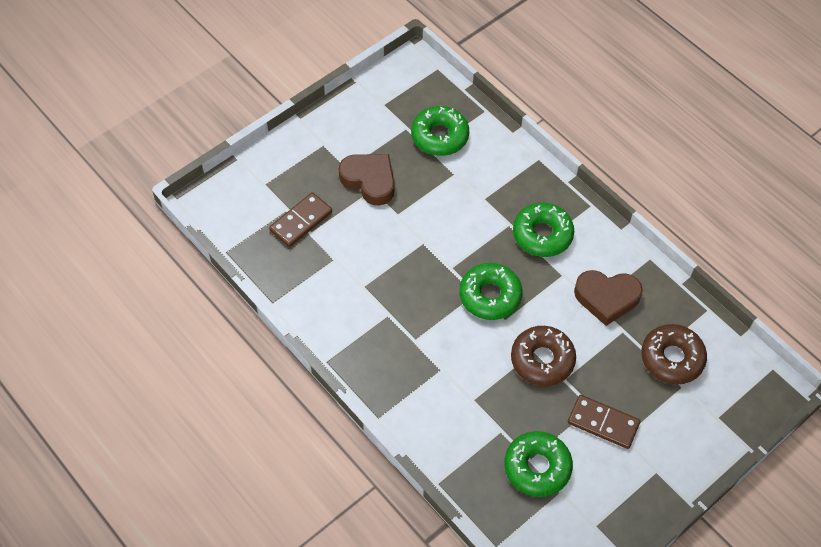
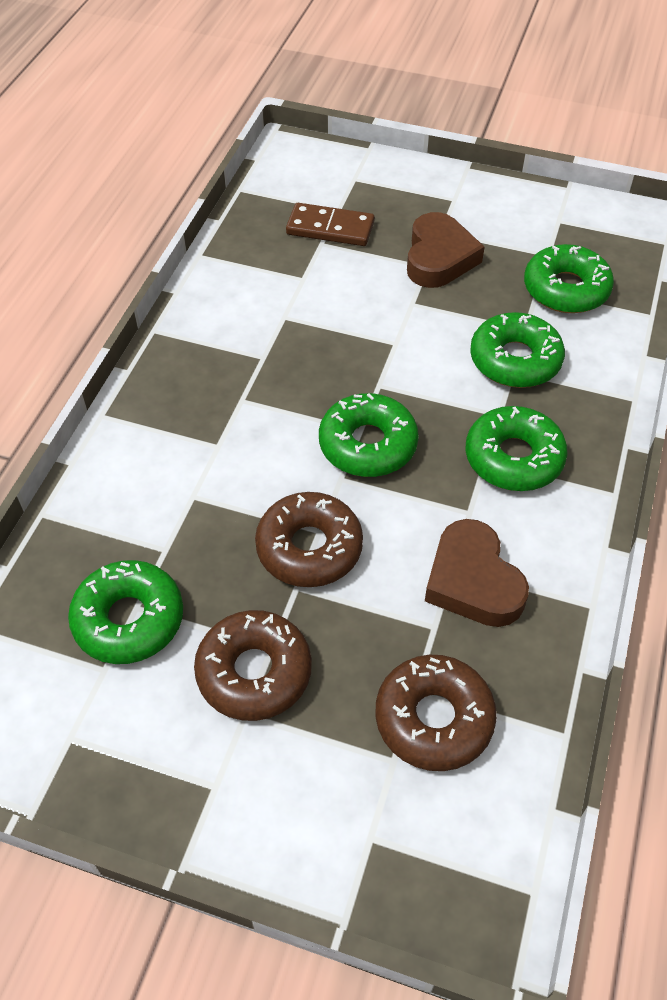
camera: 60 degrees right, 5 degrees down
(476, 193) = (515, 360): none -> green donut
(603, 423) = (254, 672): brown domino -> brown donut

